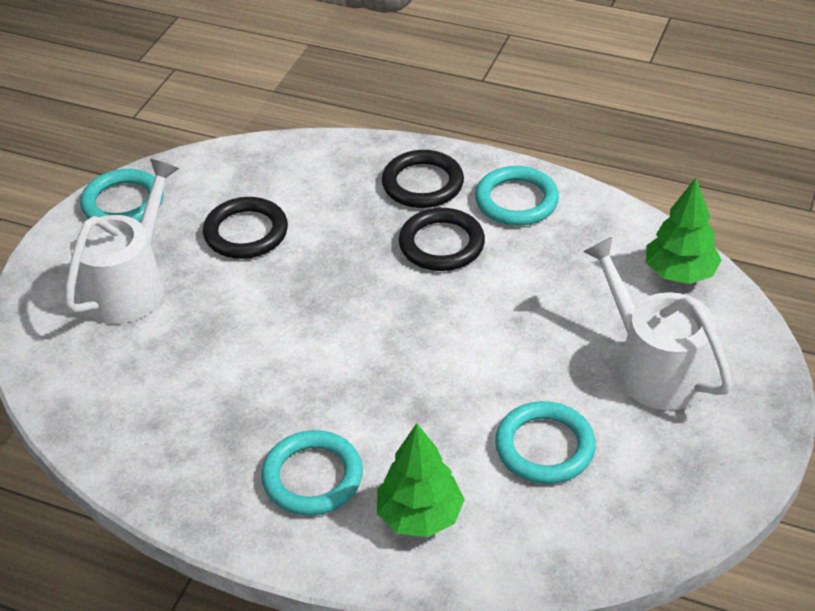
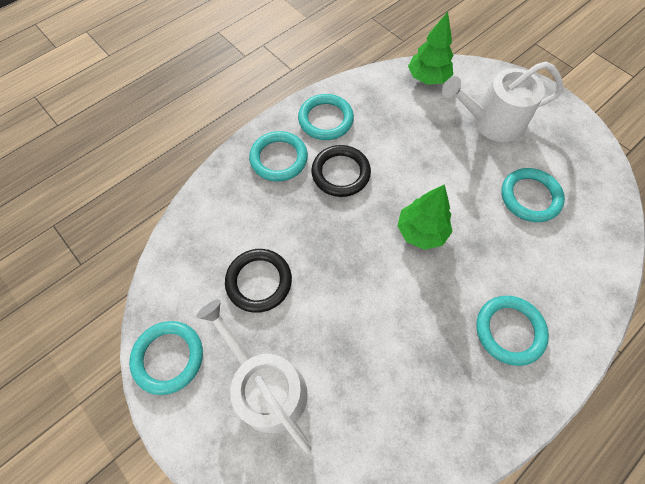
camera: 65 degrees left, 20 degrees up
(420, 516) = (560, 282): green tree -> green tree (421, 231)
(422, 184) = (279, 158): black ring -> turquoise ring

